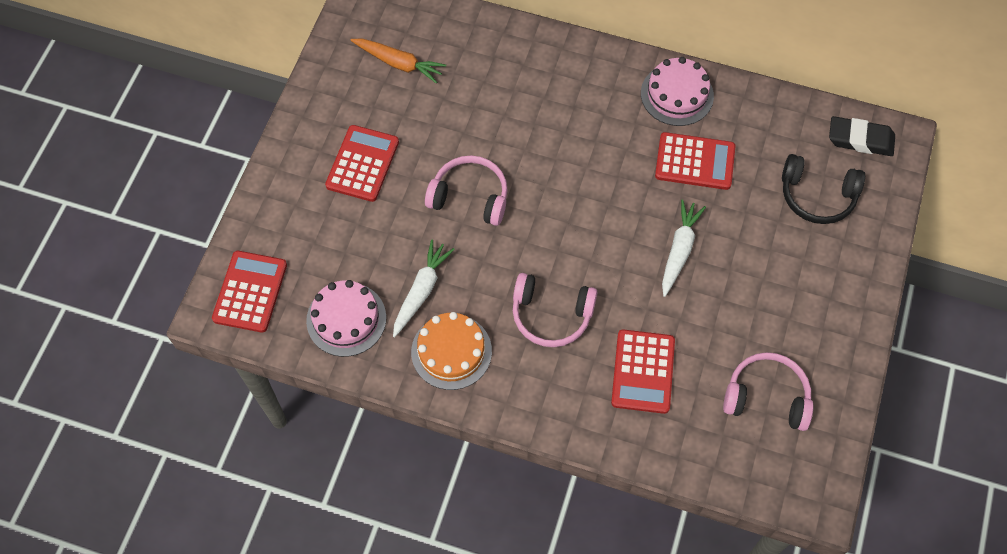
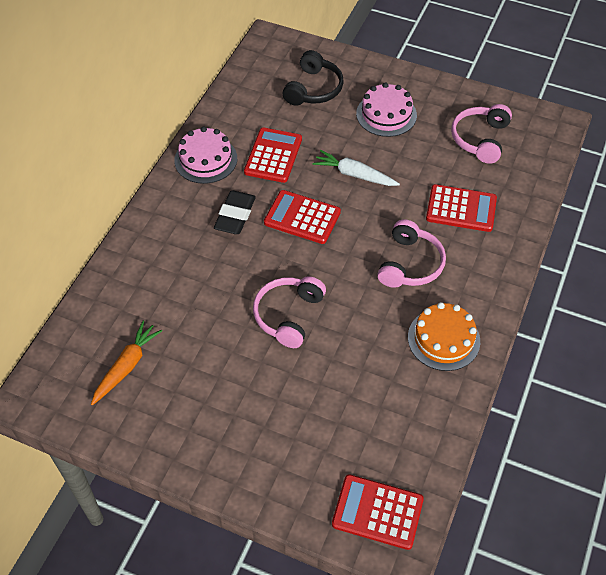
camera: 85 degrees left, 10 degrees down
(346, 319) = (410, 423): pink cake -> pink cake (386, 114)
(362, 164) = (240, 403): red calculator -> red calculator (302, 217)
(421, 291) = (383, 359): white carrot -> none
(860, 140) = (267, 59): black eraser -> black eraser (235, 216)

